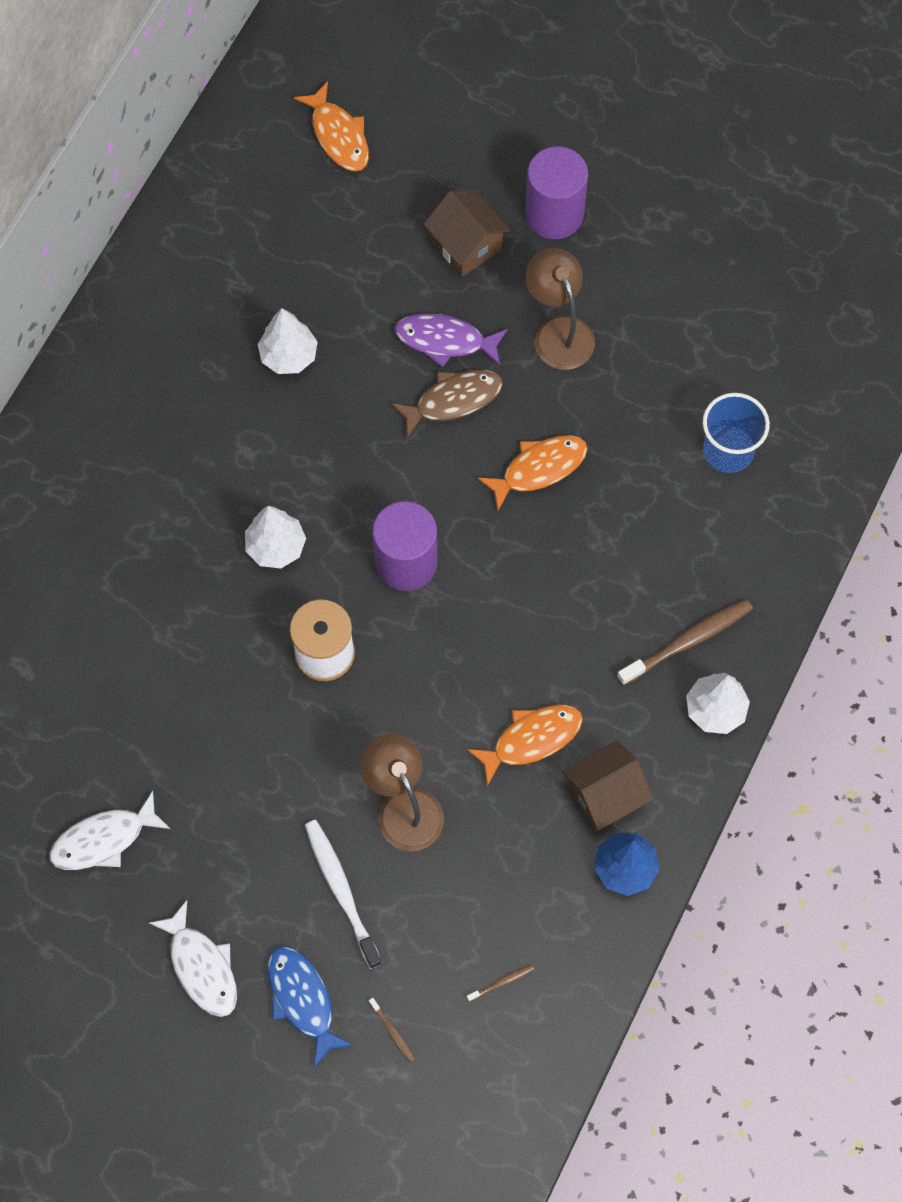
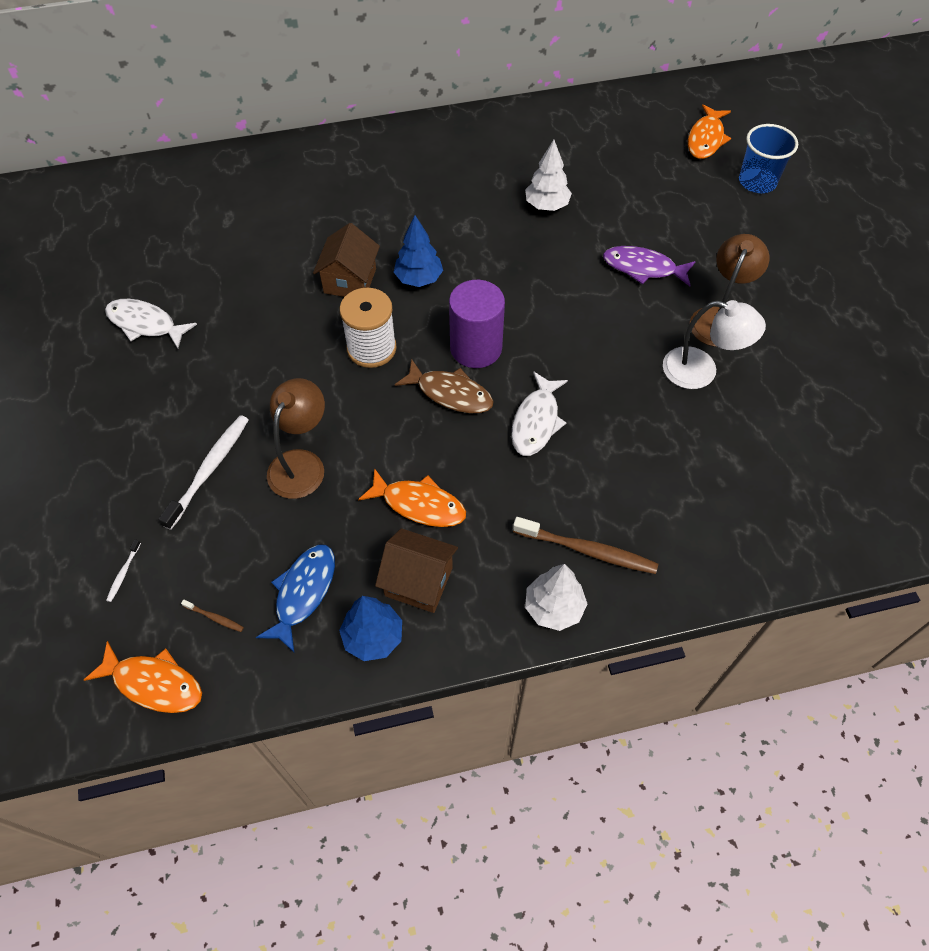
camera: 50 degrees right, 10 degrees down
(201, 967) = (93, 429): white fish -> white fish (536, 421)
(276, 547) = (418, 279): white tree -> blue tree
(302, 1000) = (109, 502): blue fish -> blue fish (303, 593)
(392, 1032) = (123, 573): brown toothbrush -> white toothbrush
(445, 341) = (643, 268): purple fish -> purple fish turned 45 degrees counterclockwise
(453, 400) = (609, 298): brown fish -> brown fish (450, 393)
(466, 245) = (716, 237): brown house -> brown house (350, 281)
(539, 469) = (615, 373): orange fish -> orange fish (153, 683)
(554, 214) = (790, 263): purple cylinder -> none
(599, 398) = (701, 371): none -> white lamp
(728, 450) = (753, 471): blue cup -> blue cup (757, 182)

